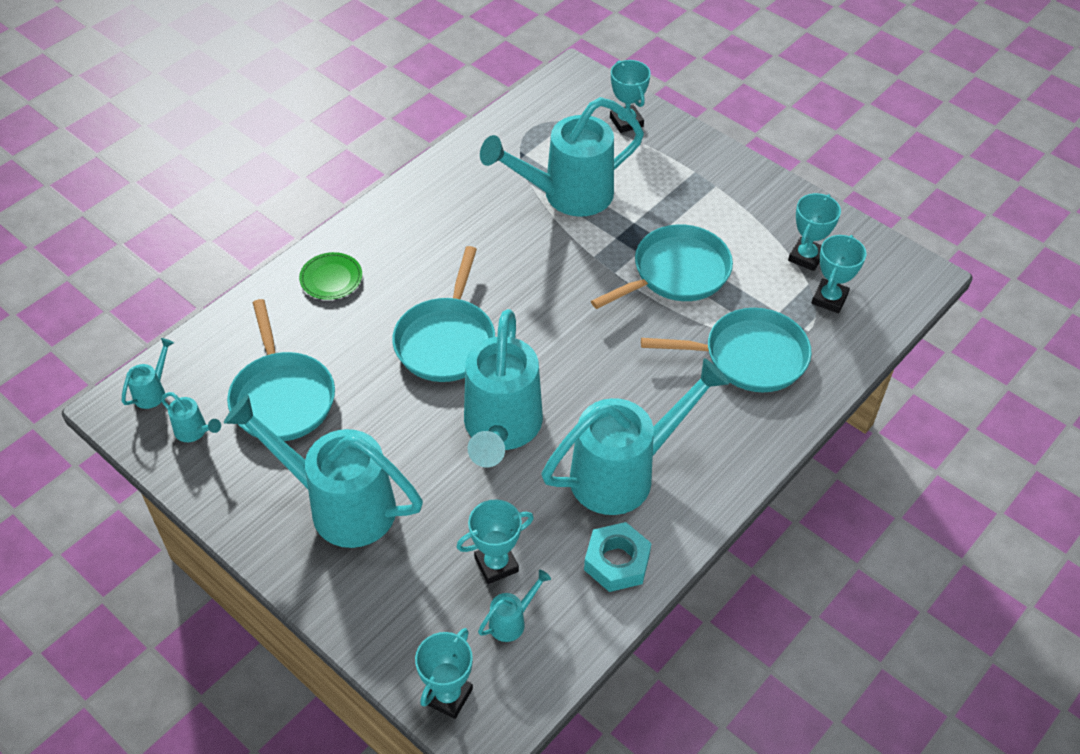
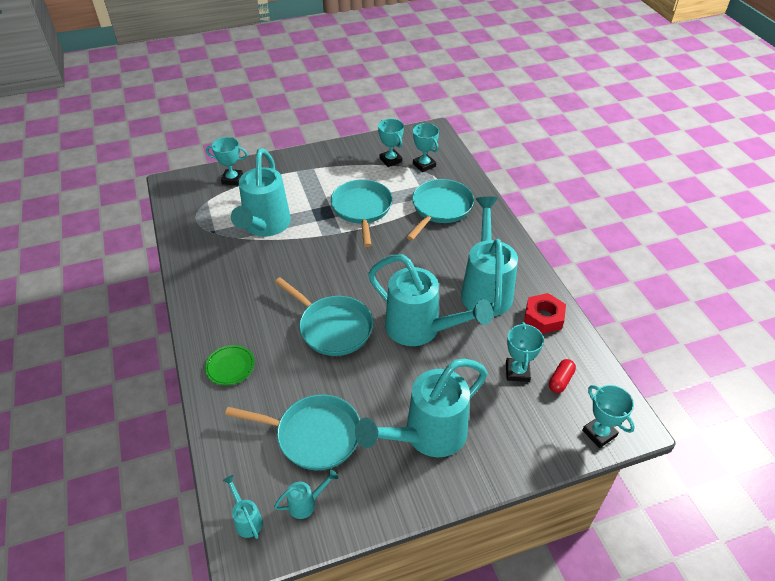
camera: 60 degrees left, 5 degrees down
(512, 621) = (560, 380): turquoise watering can -> red capsule
(617, 562) = (543, 317): turquoise nut -> red nut

